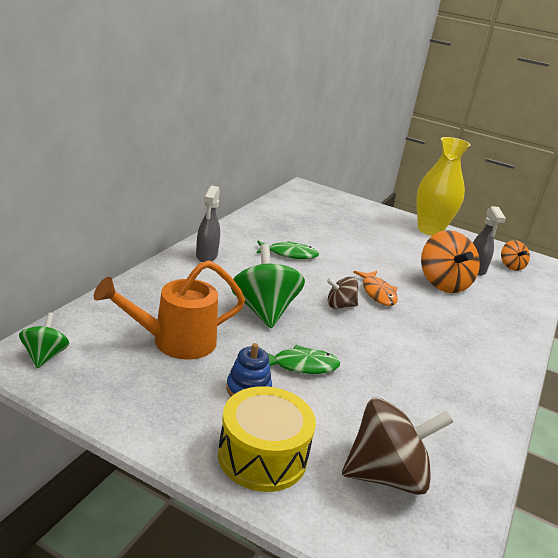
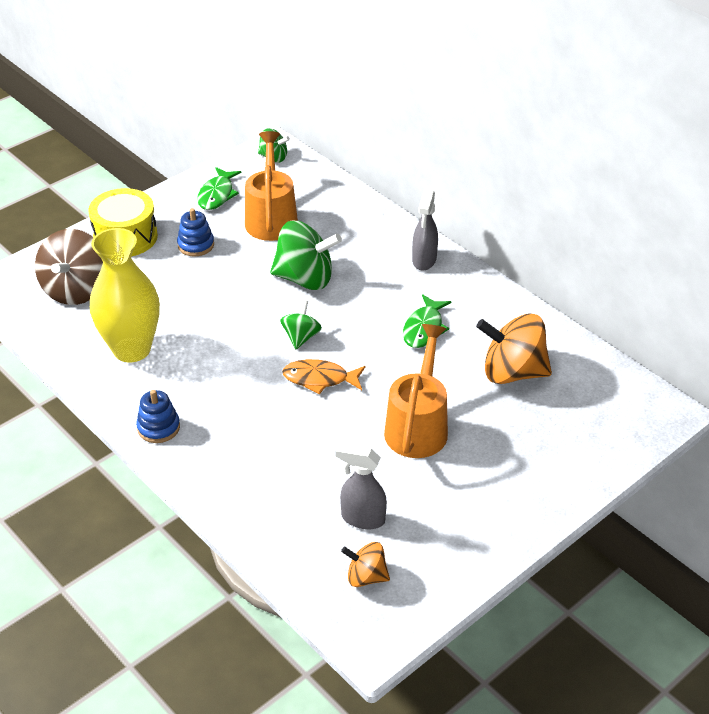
camera: 115 degrees right, 15 degrees up
(206, 256) = (424, 260): grey spray bottle -> grey spray bottle turned 105 degrees counterclockwise
(301, 365) = (213, 281): green fish -> green fish (217, 195)
(340, 305) = (301, 337): brown spinning top -> green spinning top
(385, 254) = (418, 425): none -> orange watering can
(430, 230) = (500, 522): yellow vase -> yellow vase (132, 349)
(443, 283) = (330, 456): orange spinning top -> orange spinning top (512, 372)
(500, 364) = (158, 428): none -> blue stacking toy

